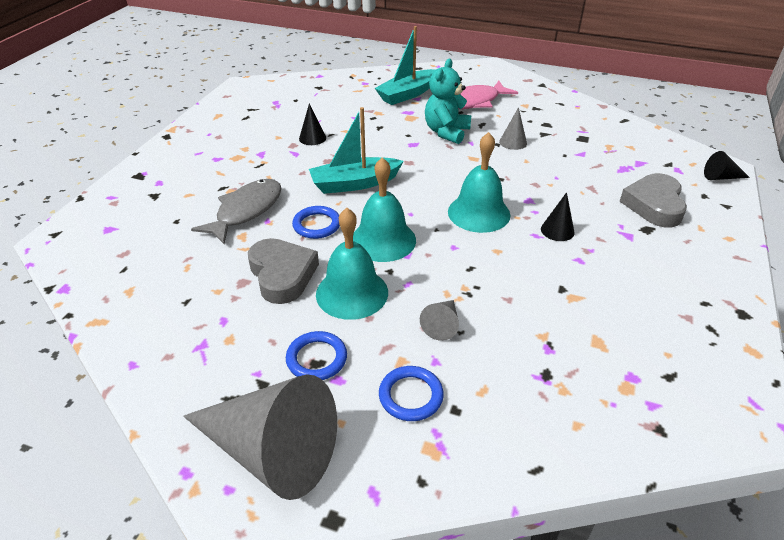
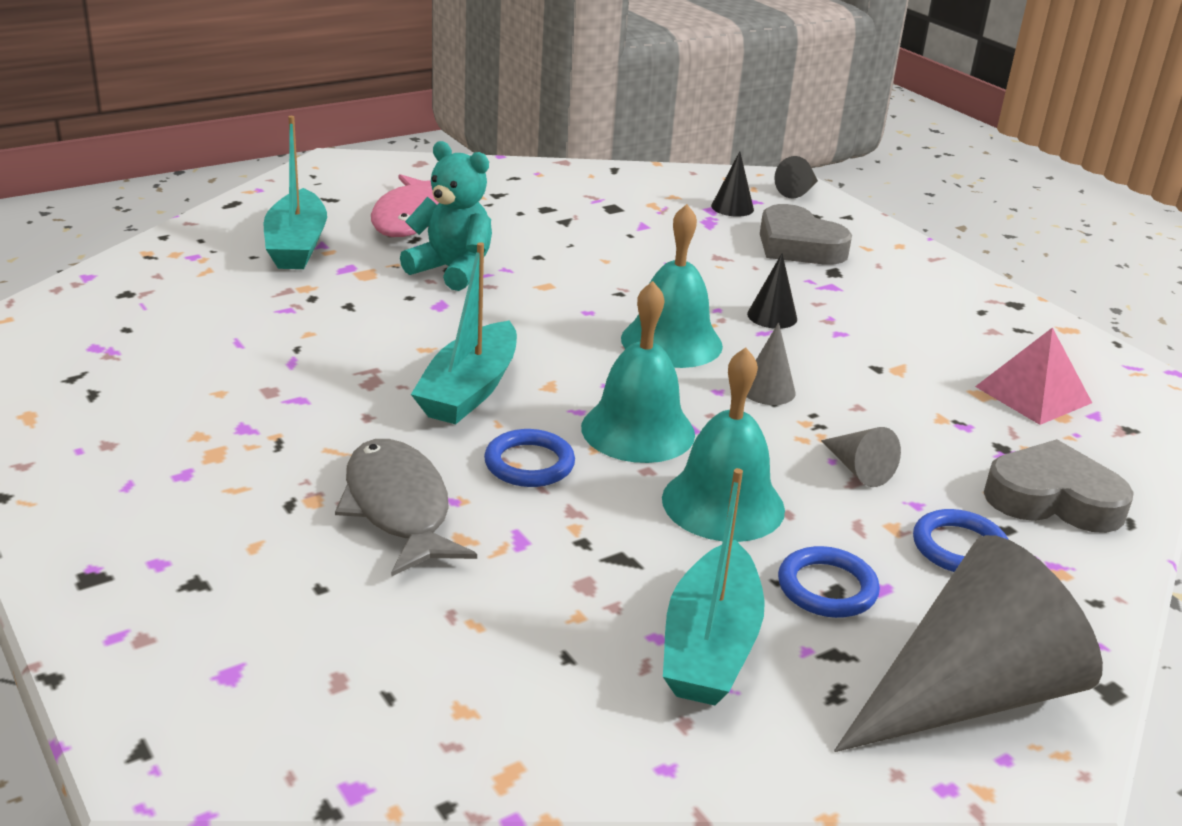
camera: 55 degrees left, 10 degrees down
(231, 339) = (710, 645): none -> turquoise boat
(282, 274) = (612, 542): grey heart -> grey heart (1053, 498)
(312, 138) = (281, 366): black cone -> black cone (732, 207)
(446, 132) = (452, 270): turquoise teddy bear -> turquoise teddy bear turned 150 degrees clockwise
(513, 142) = (552, 246): grey cone -> grey cone (767, 390)
(632, 365) = (1033, 394): none -> pink pyramid

